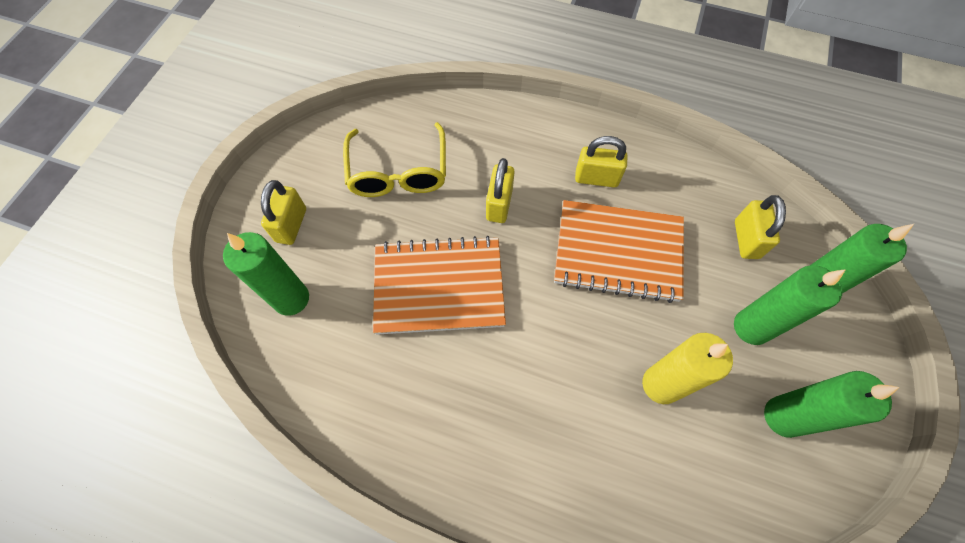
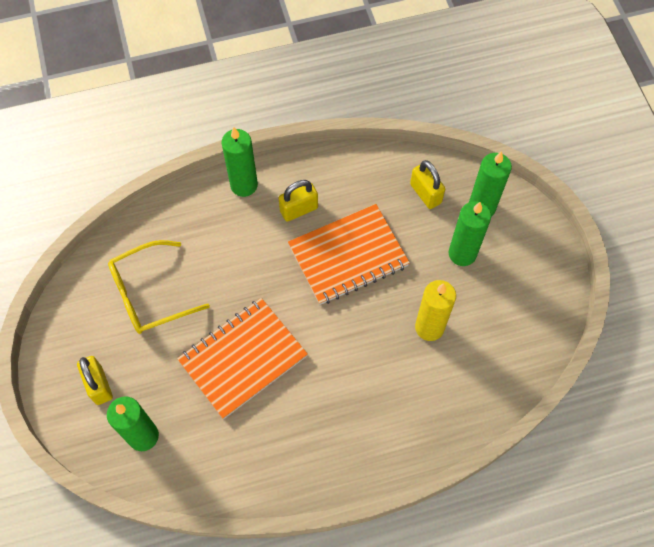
camera: 35 degrees left, 0 degrees up
(398, 172) = (149, 294): yellow glasses -> yellow glasses turned 105 degrees clockwise
(499, 204) = (243, 272): yellow padlock -> none
(783, 417) = (511, 299): green candle -> green candle (244, 185)

